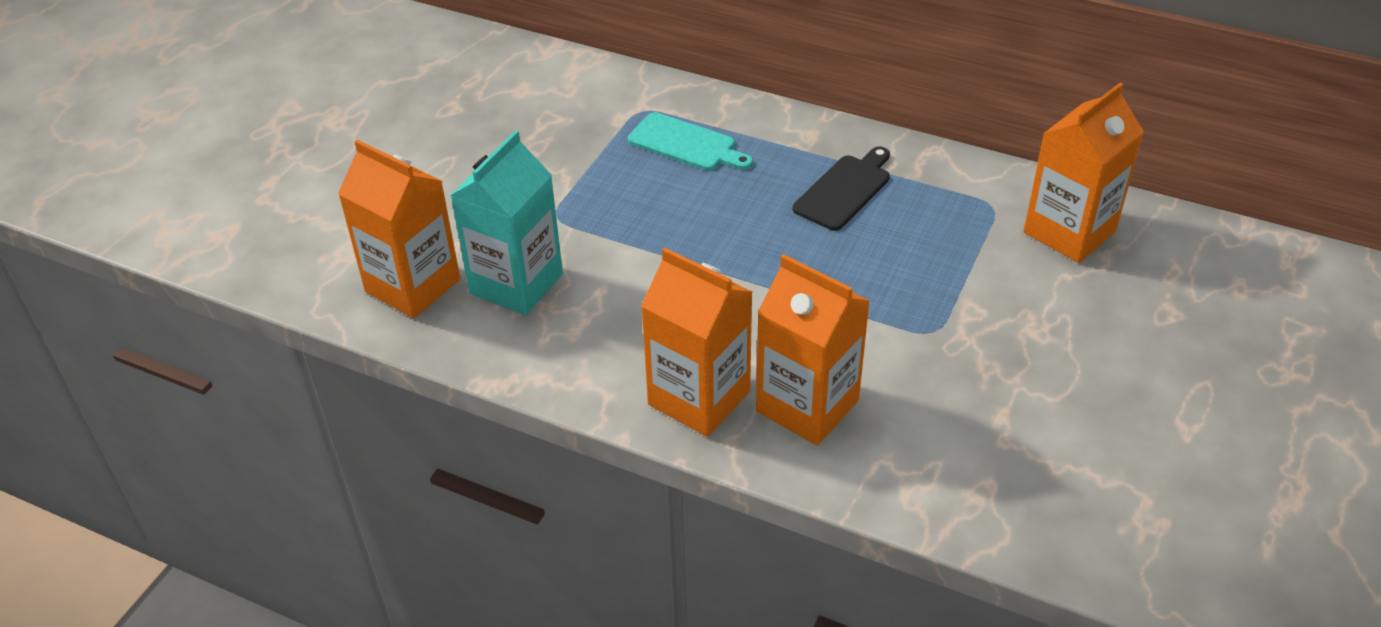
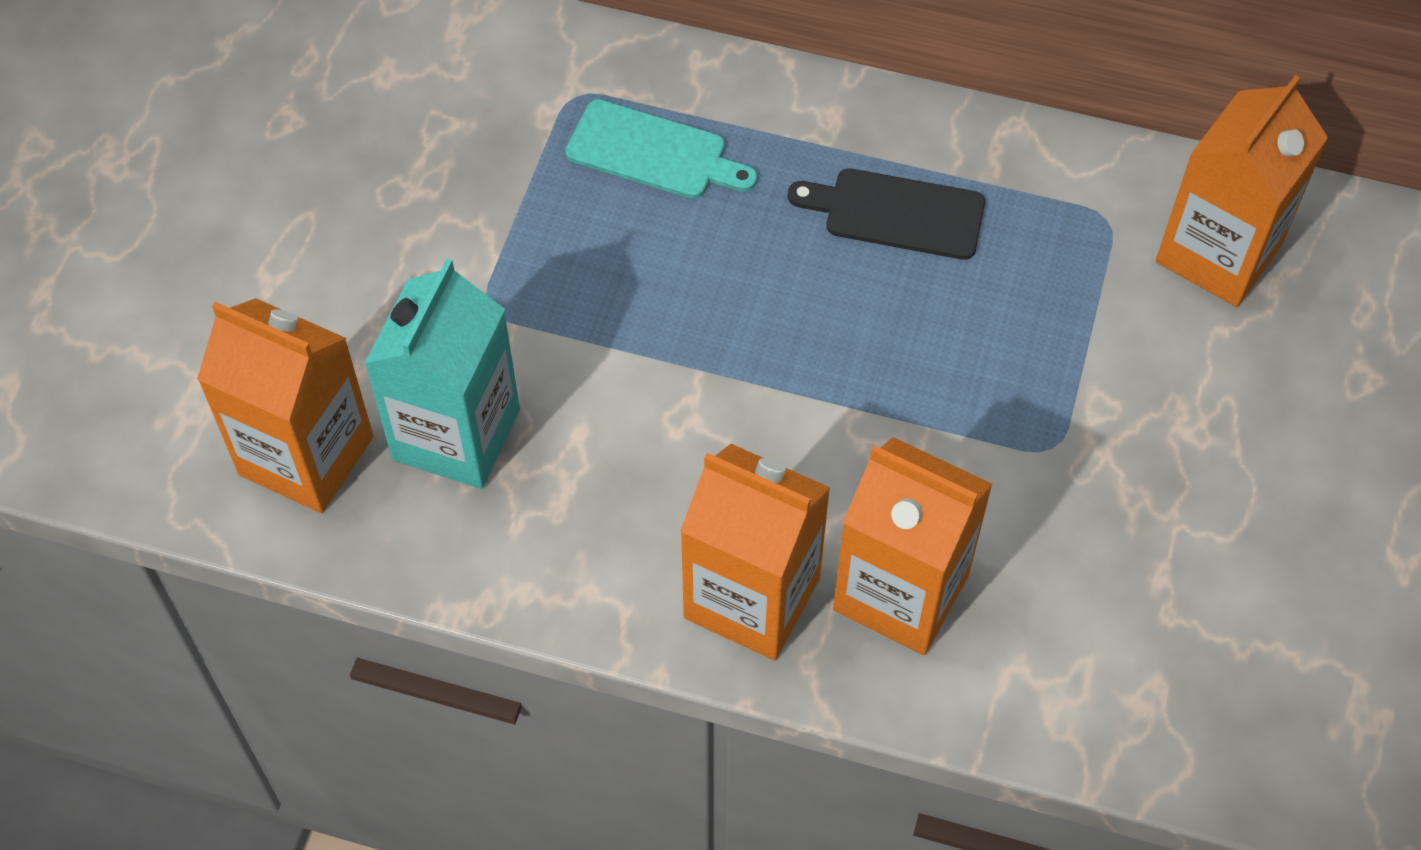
camera: 10 degrees left, 15 degrees up
(844, 190) = (896, 213): black cutting board -> black cutting board turned 105 degrees counterclockwise

